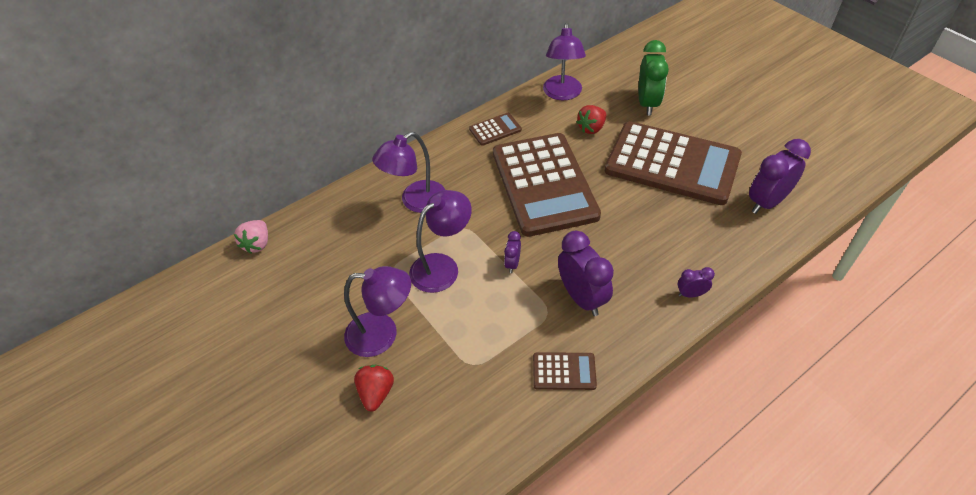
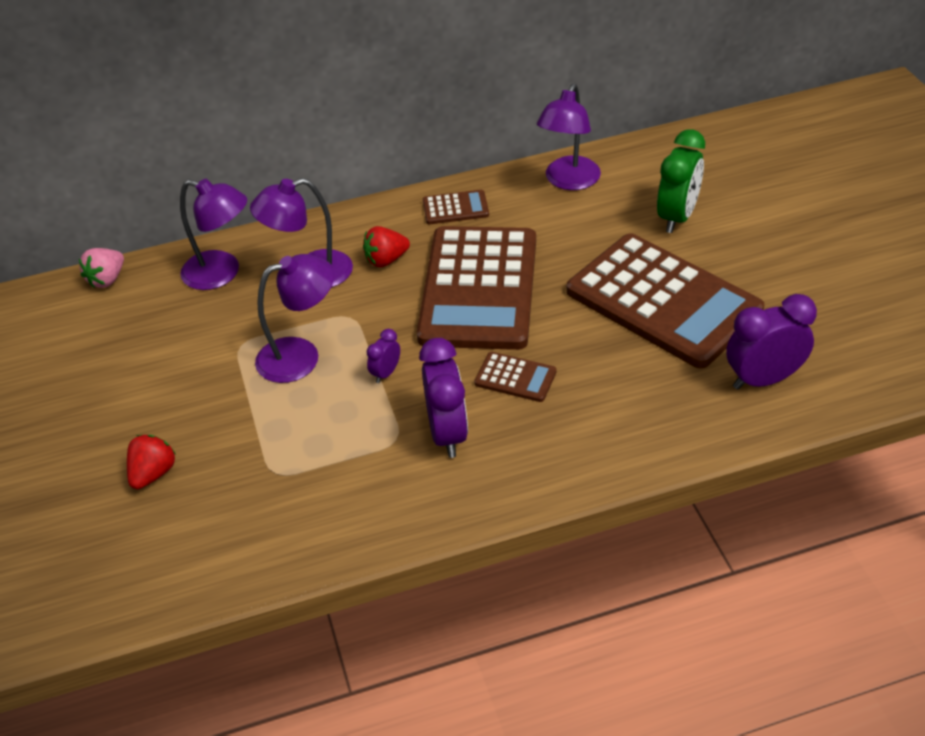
camera: 20 degrees right, 5 degrees down
(382, 334) = (193, 413): purple lamp -> purple lamp (222, 273)
(564, 371) = (377, 509): brown calculator -> brown calculator (515, 377)
(591, 128) = (581, 233): red strawberry -> red strawberry (386, 260)
(691, 294) = (588, 465): purple clock -> none

